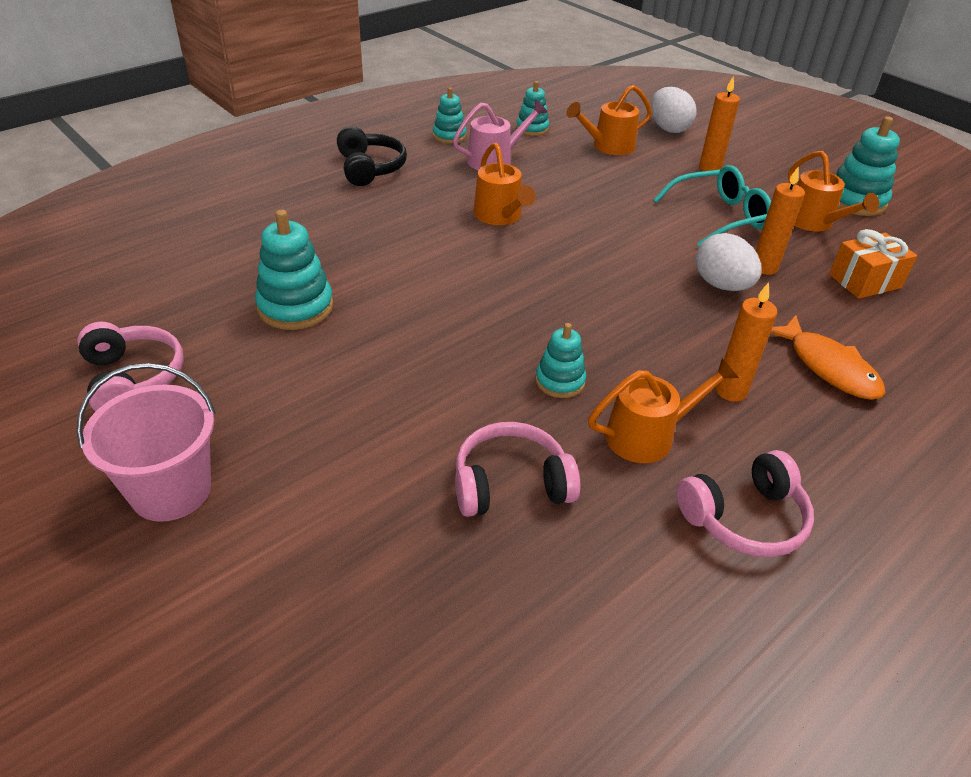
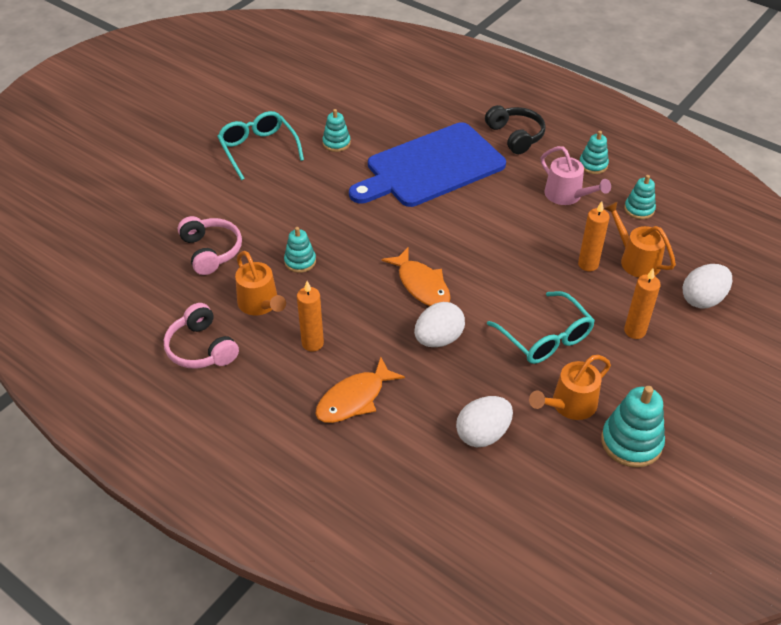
camera: 80 degrees right, 5 degrees up
(133, 378) = (259, 106): pink headphones -> none
(171, 490) = (187, 141): pink bucket -> none
(258, 394) = (258, 149): none -> turquoise glasses
(295, 307) = (336, 143): turquoise stacking toy -> turquoise stacking toy, size x0.61
(370, 168) = (515, 136): black headphones -> black headphones turned 90 degrees counterclockwise
(398, 236) = (431, 167): none -> blue cutting board
(500, 216) = (480, 210): orange watering can -> none
(626, 281) = (421, 285): none -> orange fish
(764, 267) = (475, 366): orange candle -> orange candle (588, 264)
(865, 281) = (483, 434): orange gift -> white egg

